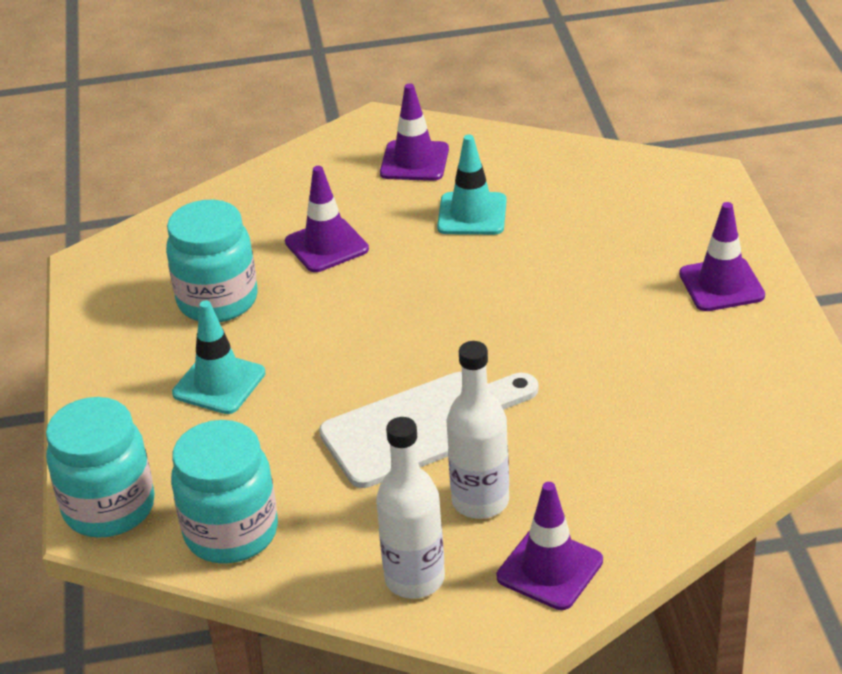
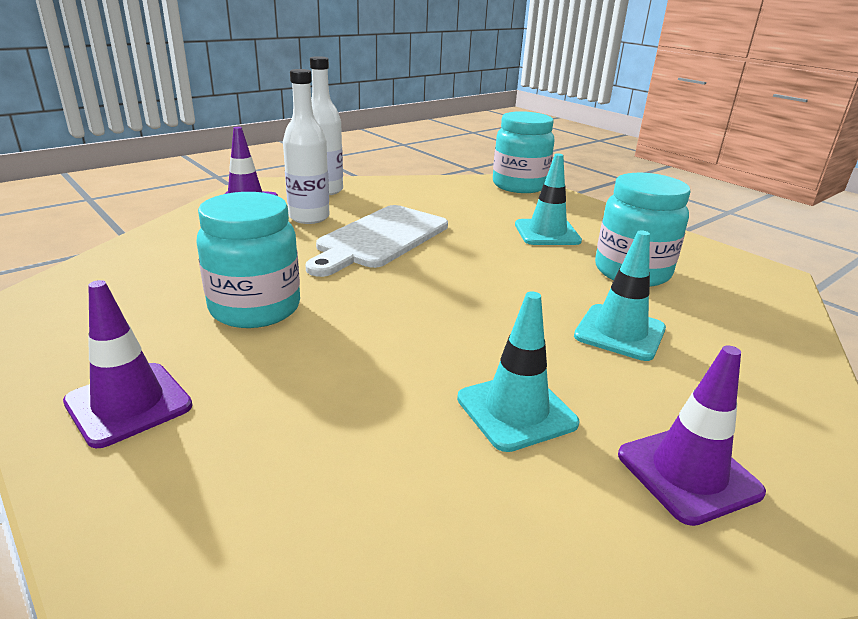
camera: 145 degrees right, 10 degrees down
(231, 532) = (443, 188): turquoise jar -> turquoise jar (255, 308)
(326, 246) = (619, 332): purple traffic cone -> turquoise traffic cone

